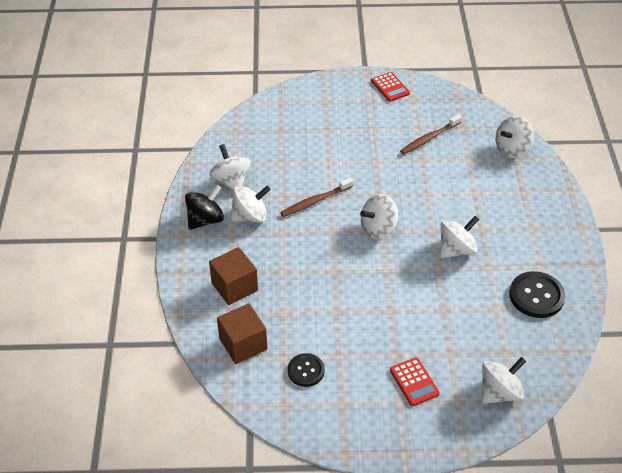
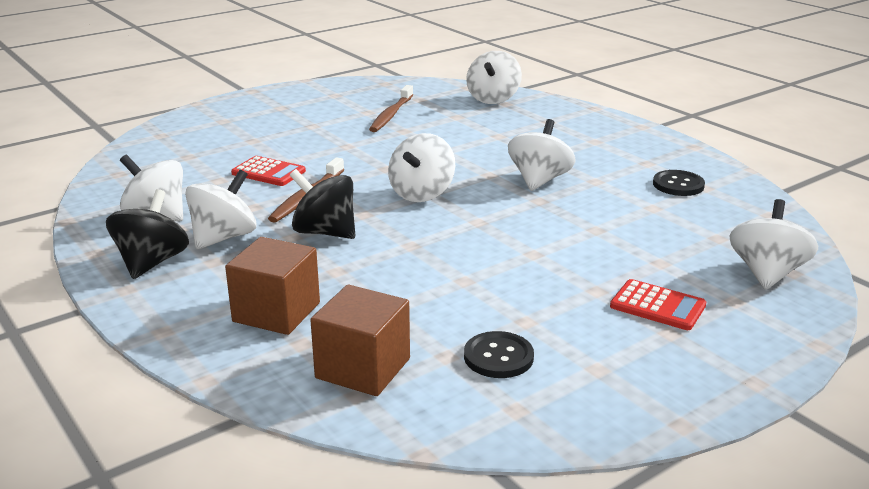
camera: 35 degrees left, 20 degrees down
(301, 237) = (325, 232): none -> black spinning top
(390, 87) = (296, 94): red calculator -> red calculator (268, 172)
(536, 296) = (678, 185): black button -> black button, size x0.64

